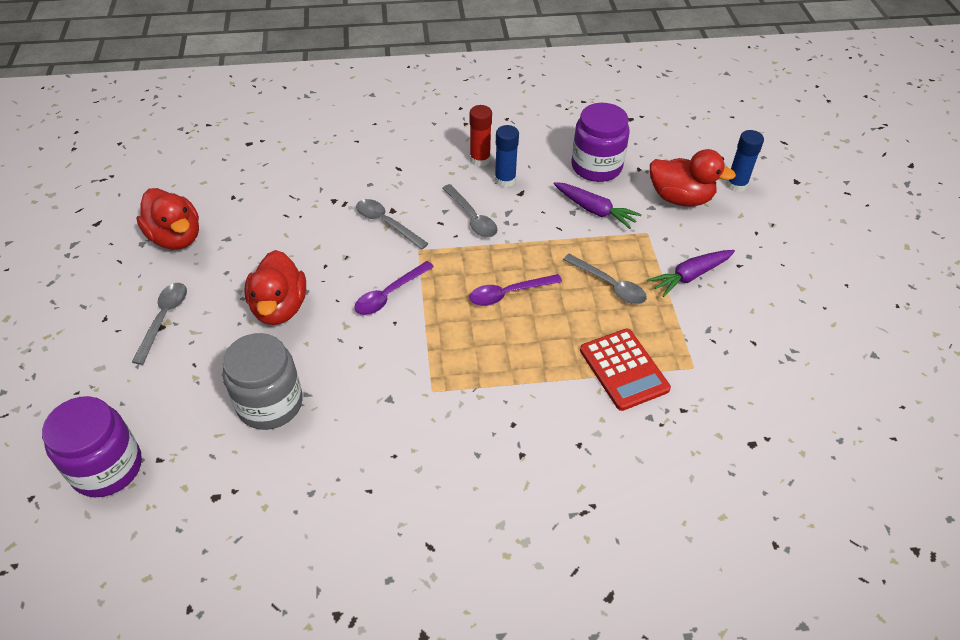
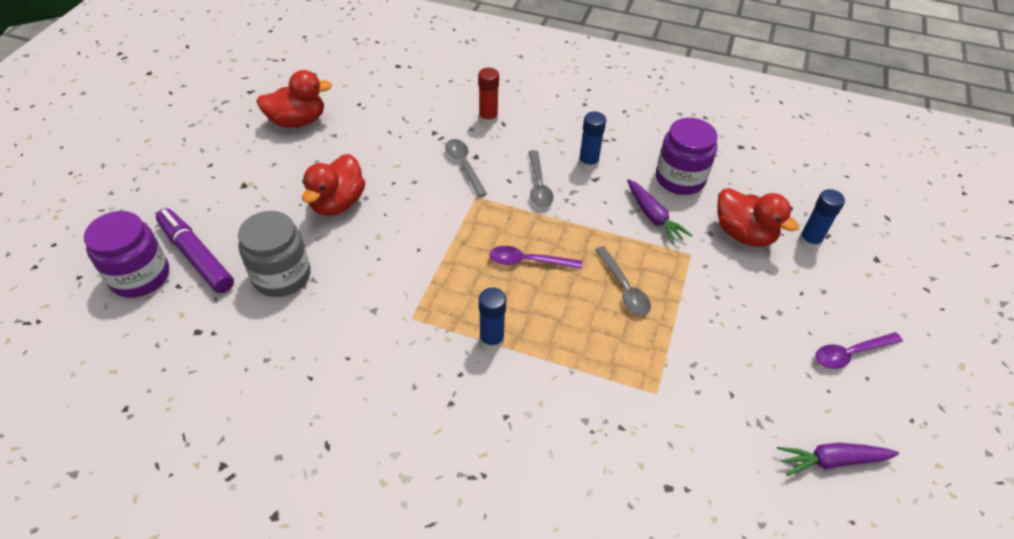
camera: 25 degrees right, 0 degrees up
(159, 421) = (196, 256): none -> purple marker
(164, 319) = (249, 180): grey spoon -> none
(176, 237) = (298, 121): red duck -> red duck turned 90 degrees counterclockwise
(389, 294) = (428, 225): purple spoon -> purple spoon (850, 353)
(480, 159) = (577, 138): red glue stick -> red glue stick (488, 119)
(521, 380) = (491, 340): none -> blue glue stick
(624, 369) = (589, 368): red calculator -> none
(690, 276) = (707, 308): purple carrot -> purple carrot (832, 461)

